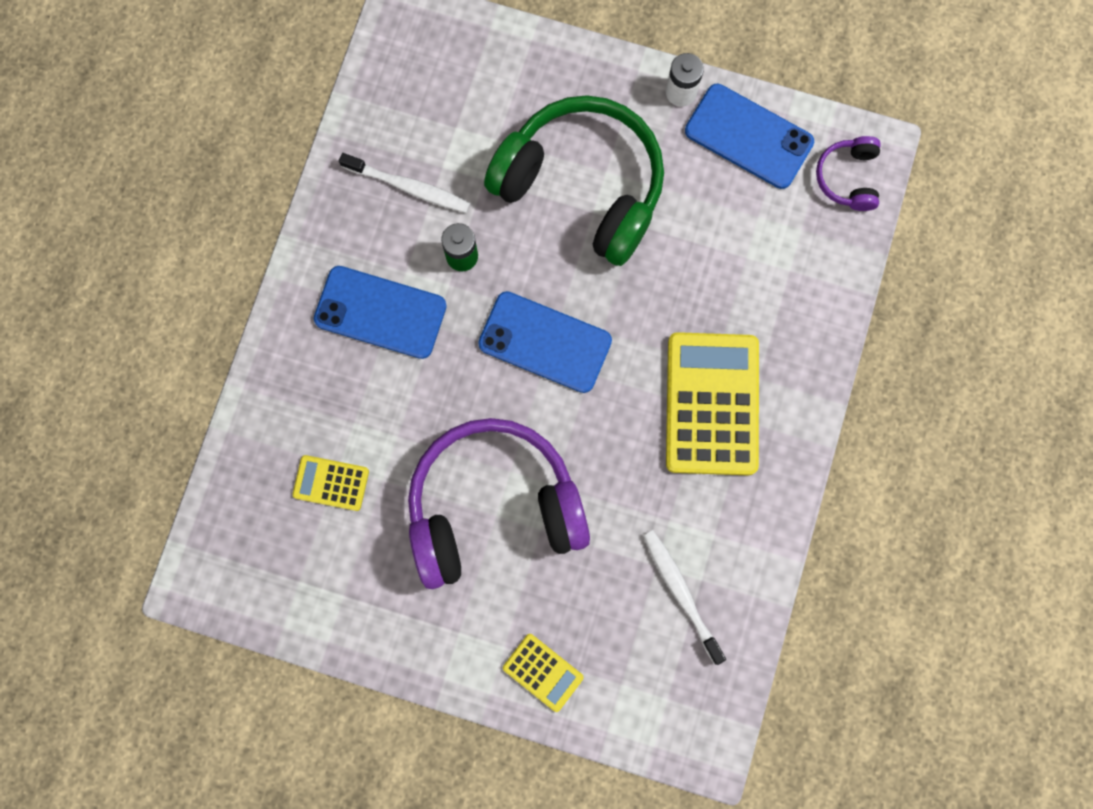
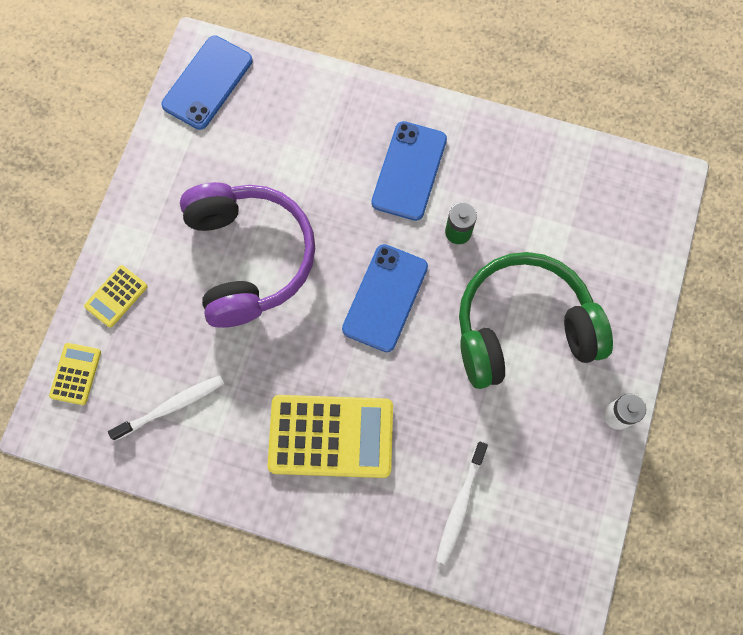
camera: 90 degrees right, 5 degrees down
(331, 483) = (272, 139): yellow calculator -> yellow calculator (76, 374)
(409, 187) = (516, 190): white toothbrush -> white toothbrush (460, 505)
(582, 187) = (523, 328): green headphones -> green headphones turned 135 degrees counterclockwise
(749, 136) = (578, 476): blue phone -> blue phone (207, 83)
(848, 178) = (543, 569): purple headphones -> none

